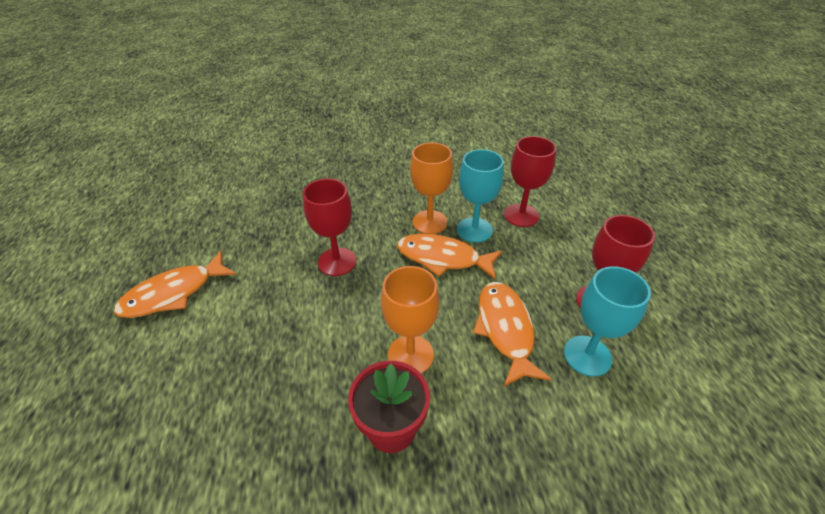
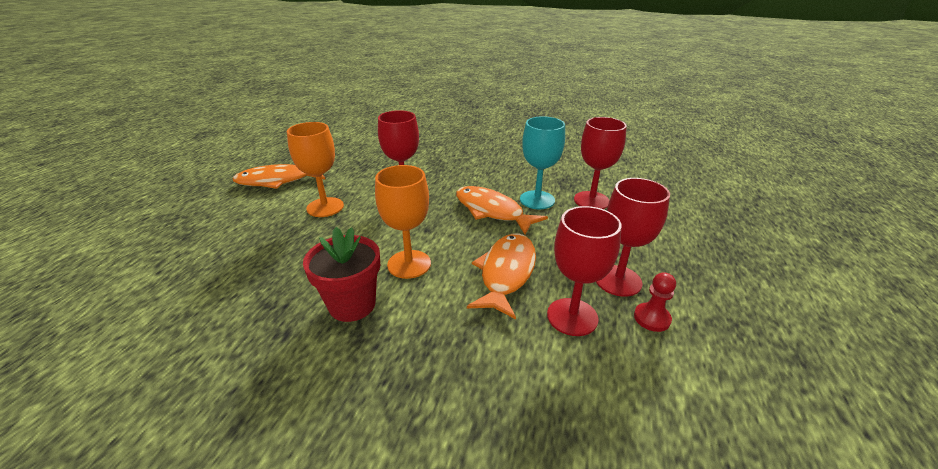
camera: 25 degrees right, 10 degrees down
(430, 222) = (501, 186): orange goblet -> orange goblet (325, 207)
(587, 355) = (572, 317): turquoise goblet -> red goblet
(643, 331) = (652, 318): none -> red pawn

